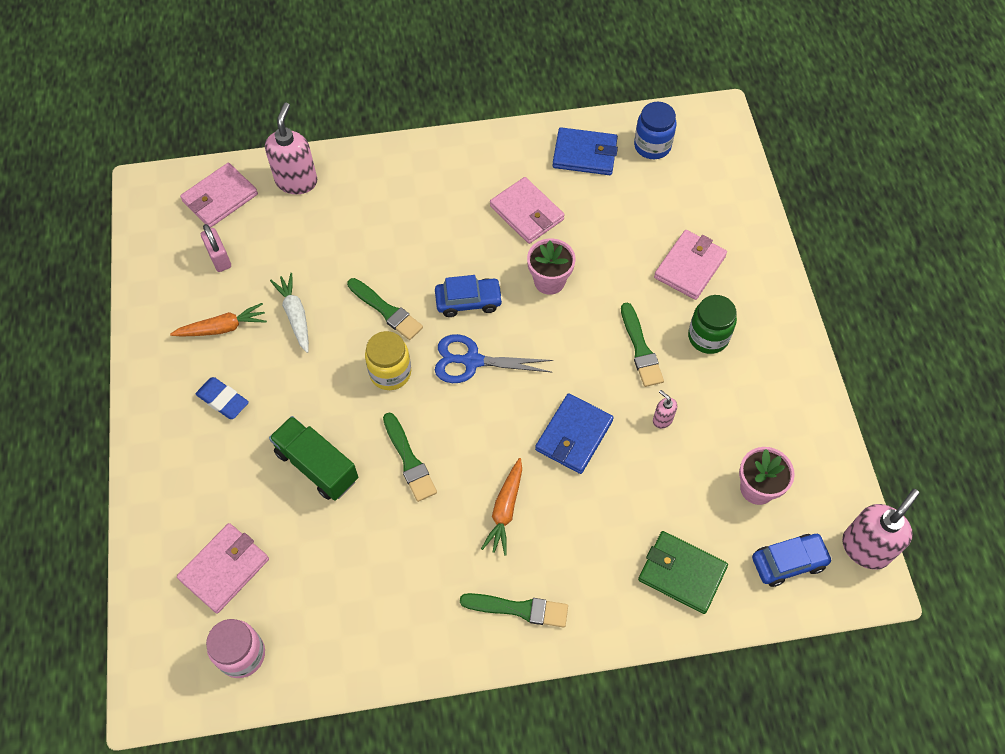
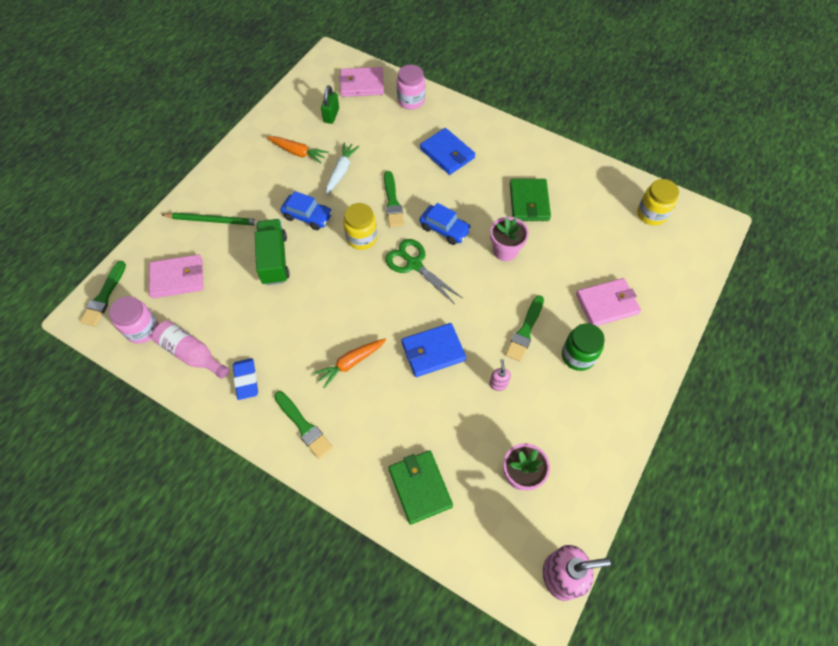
camera: 40 degrees right, 0 degrees up
(200, 475) = (213, 220): none -> green pencil
(219, 258) = (331, 115): pink padlock -> green padlock
(223, 400) = (262, 190): blue eraser -> blue eraser (246, 380)
(296, 181) = (411, 100): pink soap dispenser -> pink jar
(326, 634) = (191, 354): none -> pink bottle
(409, 460) = (325, 293): green brush -> green brush (104, 296)
(472, 361) = (414, 264): blue scissors -> green scissors
(526, 213) = (529, 202): pink wallet -> green wallet
(584, 154) = (600, 191): blue wallet -> blue wallet (447, 153)
(652, 146) = (651, 214): blue jar -> yellow jar
(788, 562) = (497, 539): blue car -> blue car (307, 216)

